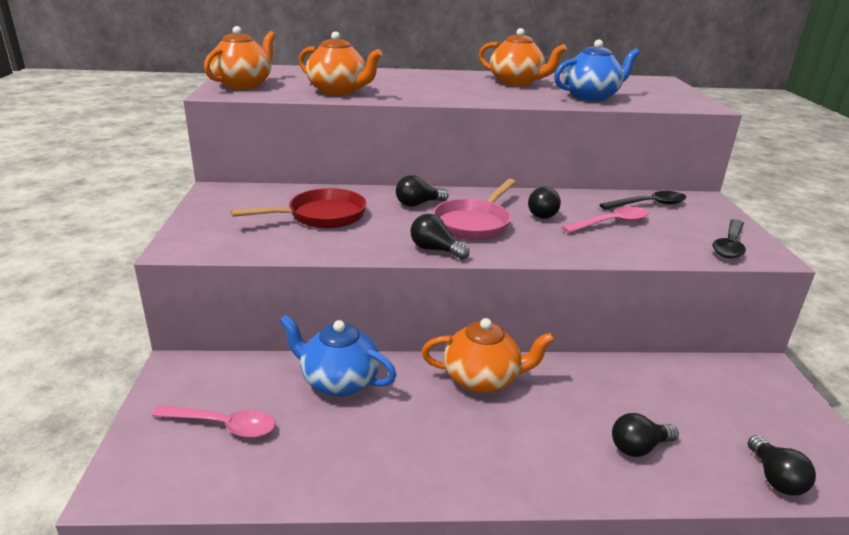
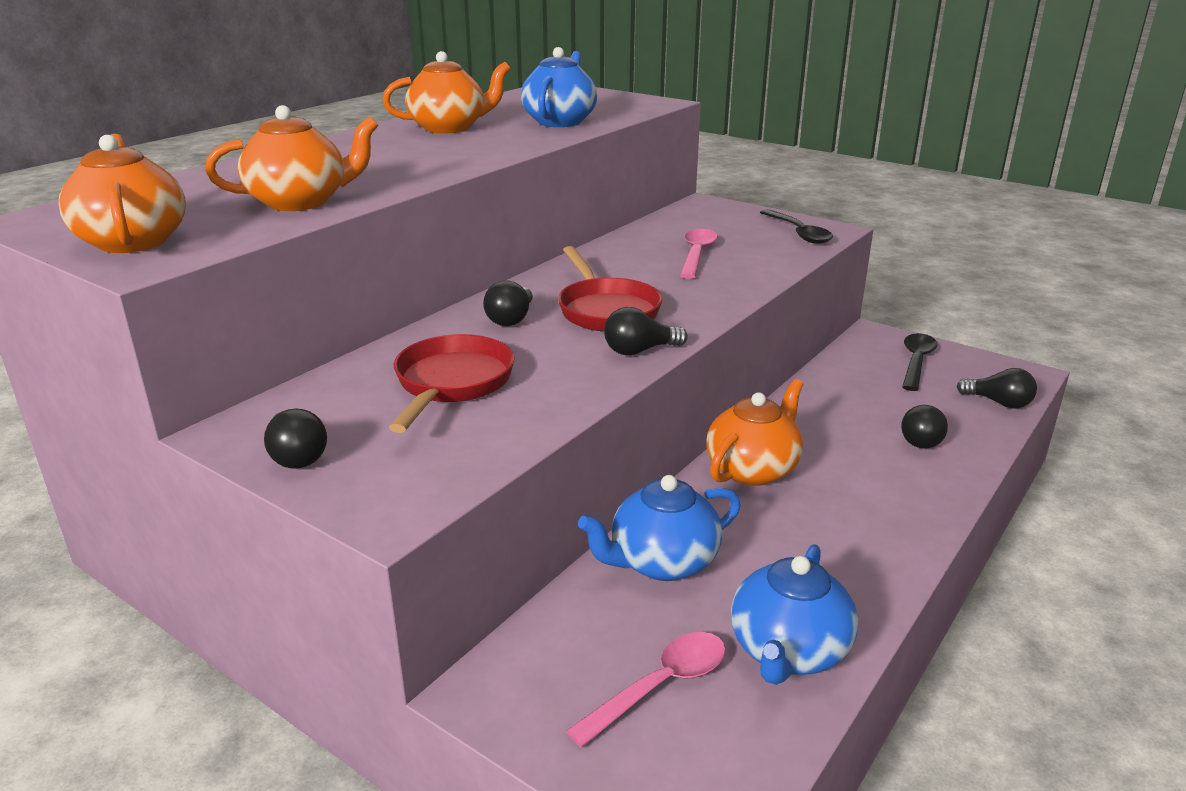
camera: 50 degrees left, 0 degrees up
(296, 467) = (788, 652): none -> blue teapot
(474, 223) = (606, 310): pink pan -> red pan
(544, 214) = (634, 272): black light bulb -> black light bulb (296, 456)
(648, 205) = (682, 226): black spoon -> black spoon (916, 362)

